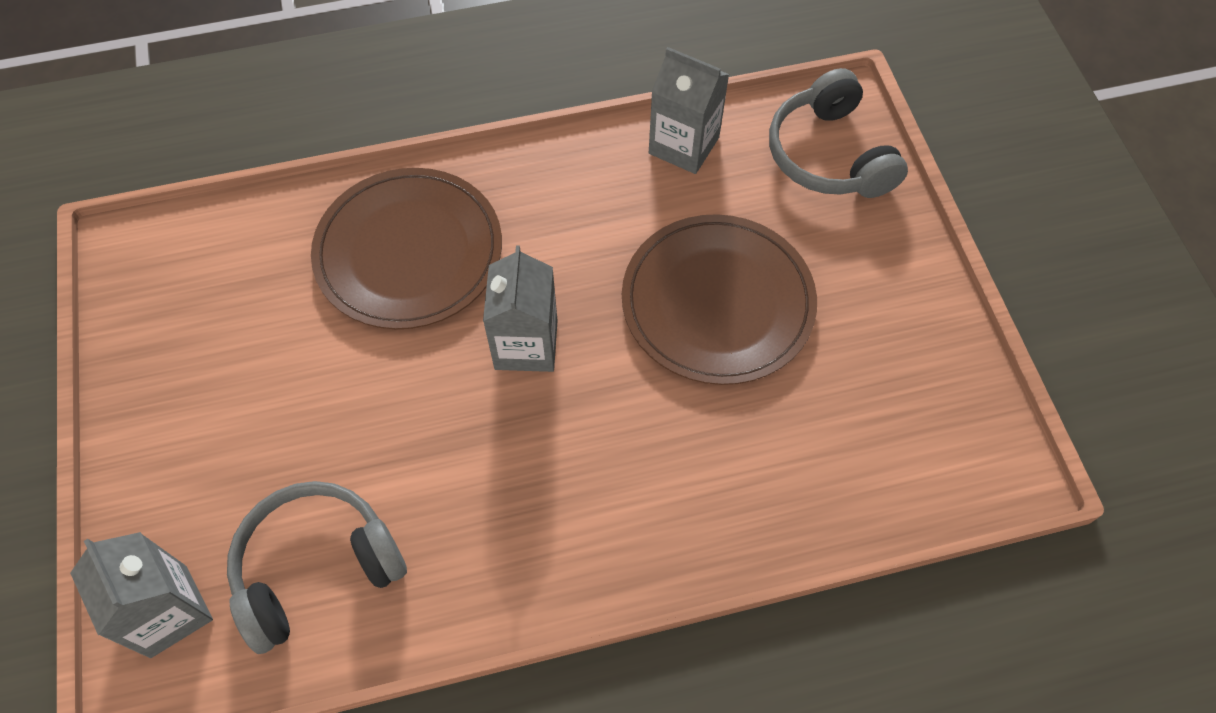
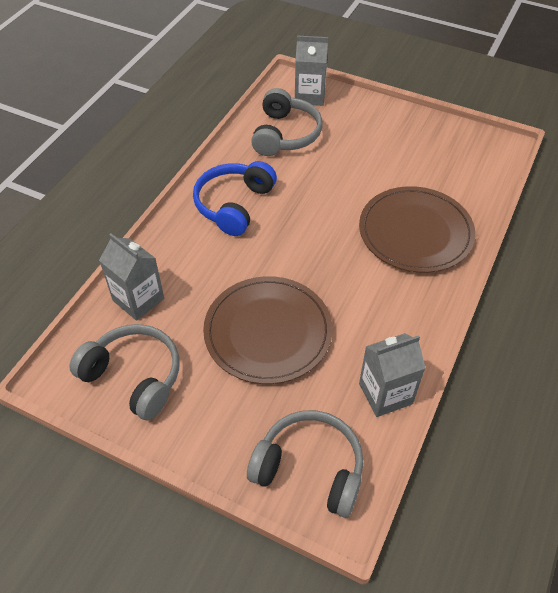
camera: 130 degrees right, 10 degrees down
(526, 344) = (320, 244): grey carton -> grey carton (138, 299)
(547, 512) = (234, 205): none -> blue headphones
(914, 390) = (134, 376): none -> grey headphones

